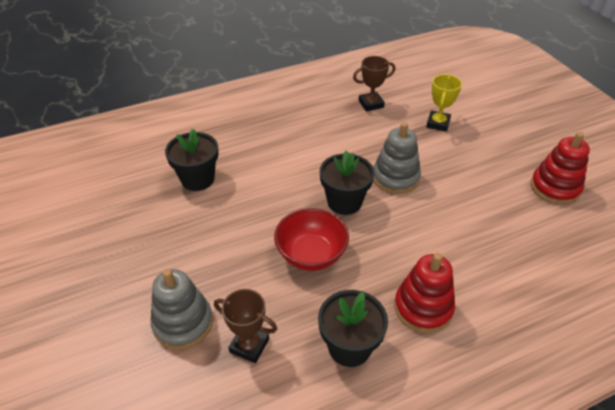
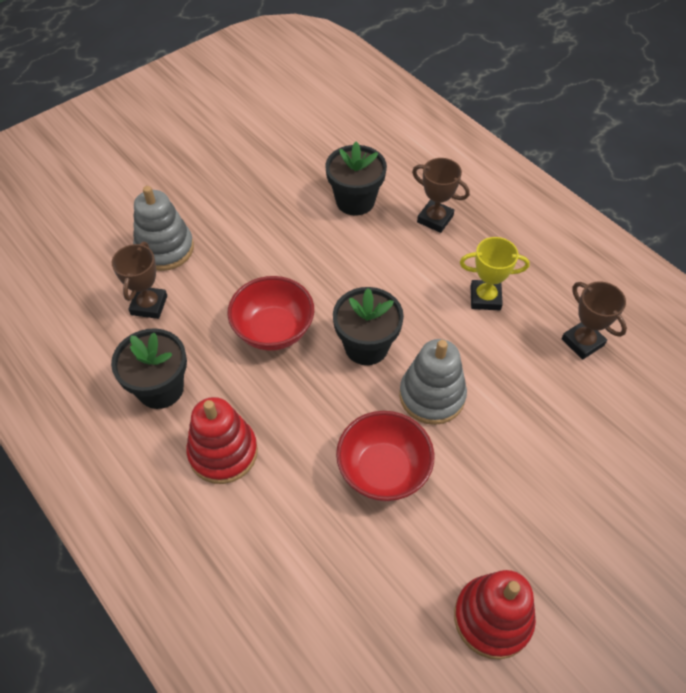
camera: 75 degrees right, 10 degrees up
(240, 141) = (435, 219): none -> brown trophy
(438, 123) = (578, 437): yellow trophy -> yellow trophy (485, 298)
(450, 215) = (383, 470): none -> red bowl

